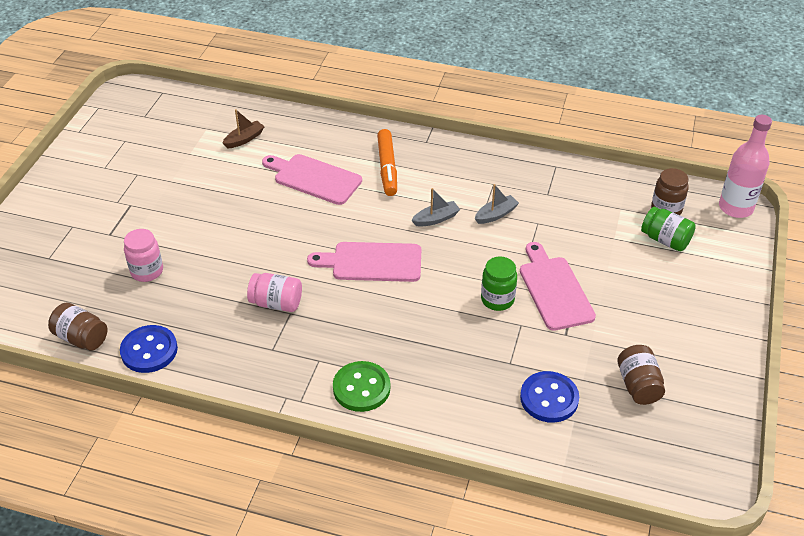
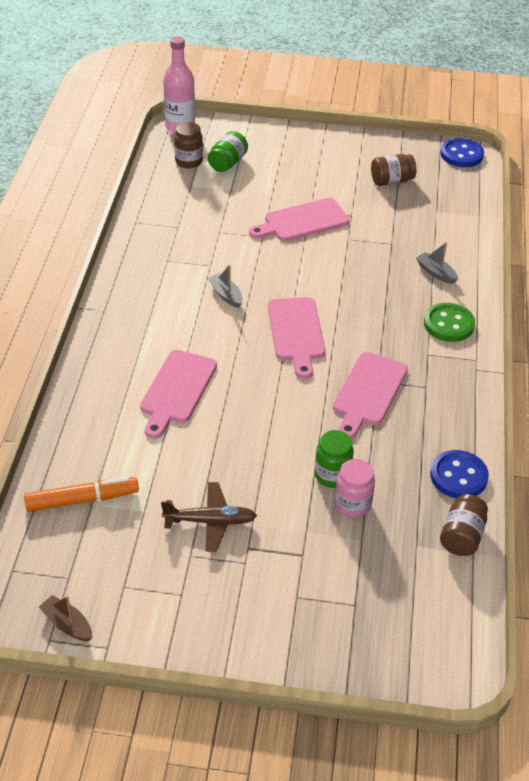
camera: 100 degrees left, 0 degrees up
(164, 186) = (210, 521): none -> brown plane
(244, 139) = (111, 462): brown boat -> brown boat (67, 624)
(276, 303) = (368, 392): pink jar -> pink cutting board
(387, 167) = (151, 335): orange marker -> orange marker (82, 500)
(496, 214) = (213, 257): grey boat -> grey boat (436, 273)
(497, 299) = (323, 252): green jar -> green jar (332, 475)
(549, 398) = (420, 223): blue button -> blue button (461, 154)

